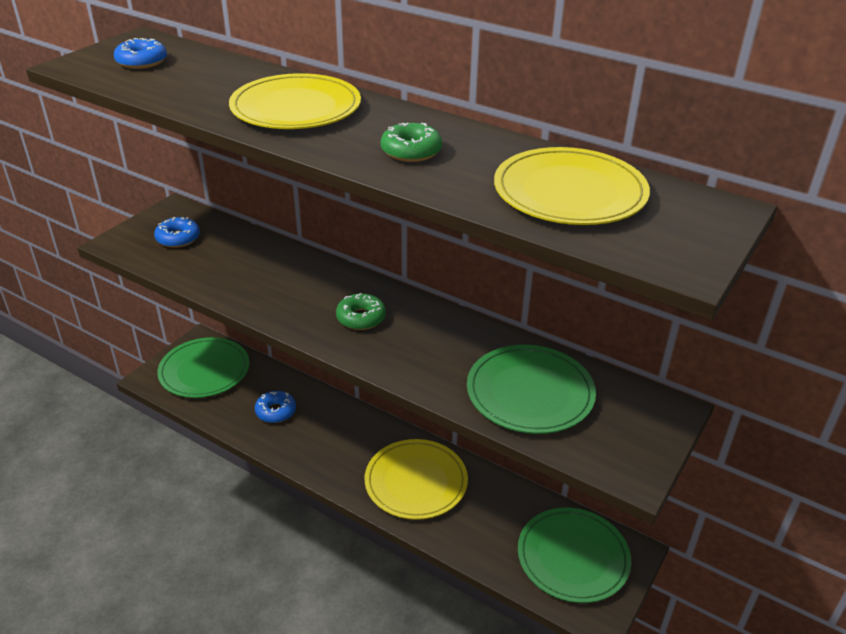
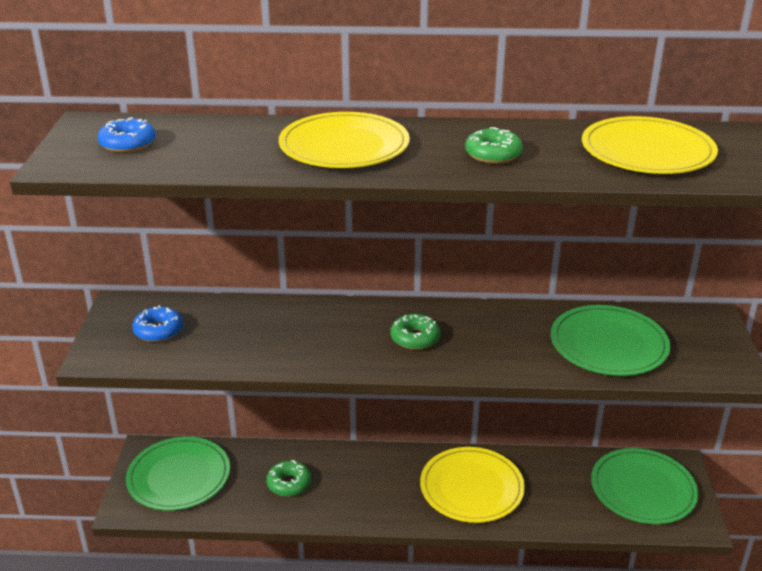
camera: 30 degrees left, 5 degrees down
(276, 411) = (289, 483): blue donut -> green donut

